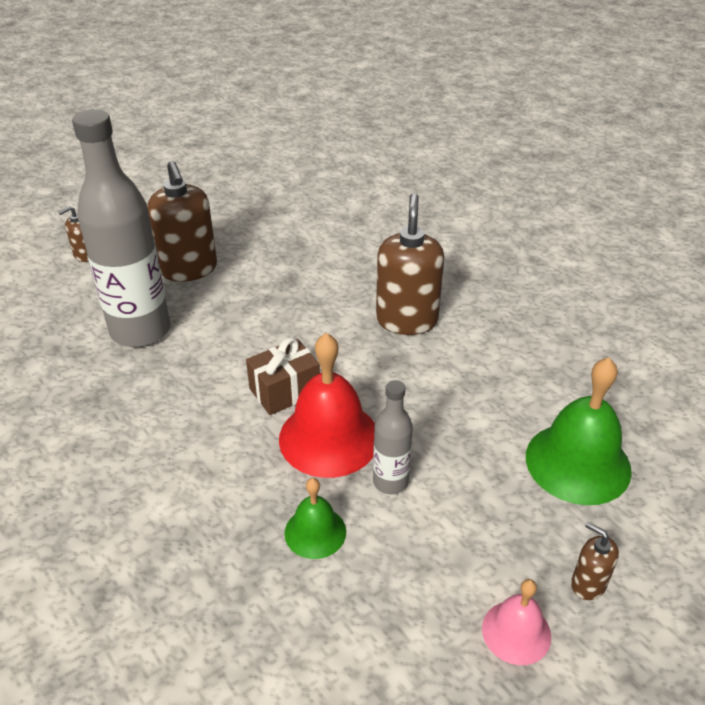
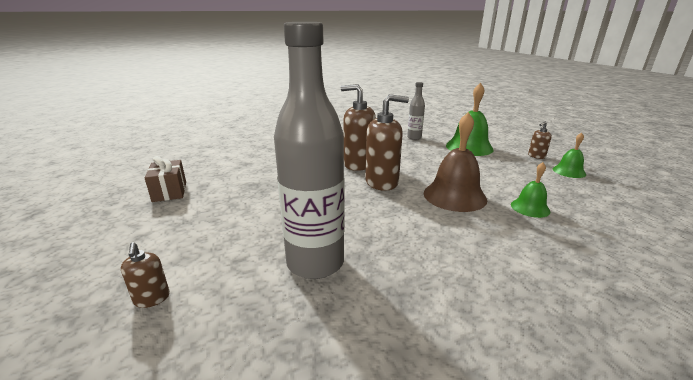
camera: 75 degrees left, 15 degrees down
(189, 269) = (243, 231): brown soap dispenser -> brown soap dispenser (382, 182)
(285, 391) = (411, 205): brown gift -> brown gift (169, 191)
(329, 438) = (454, 196): red bell -> brown bell
(390, 482) = (487, 184): grey bottle -> grey bottle (414, 138)
(516, 632) = (569, 171): pink bell -> green bell

